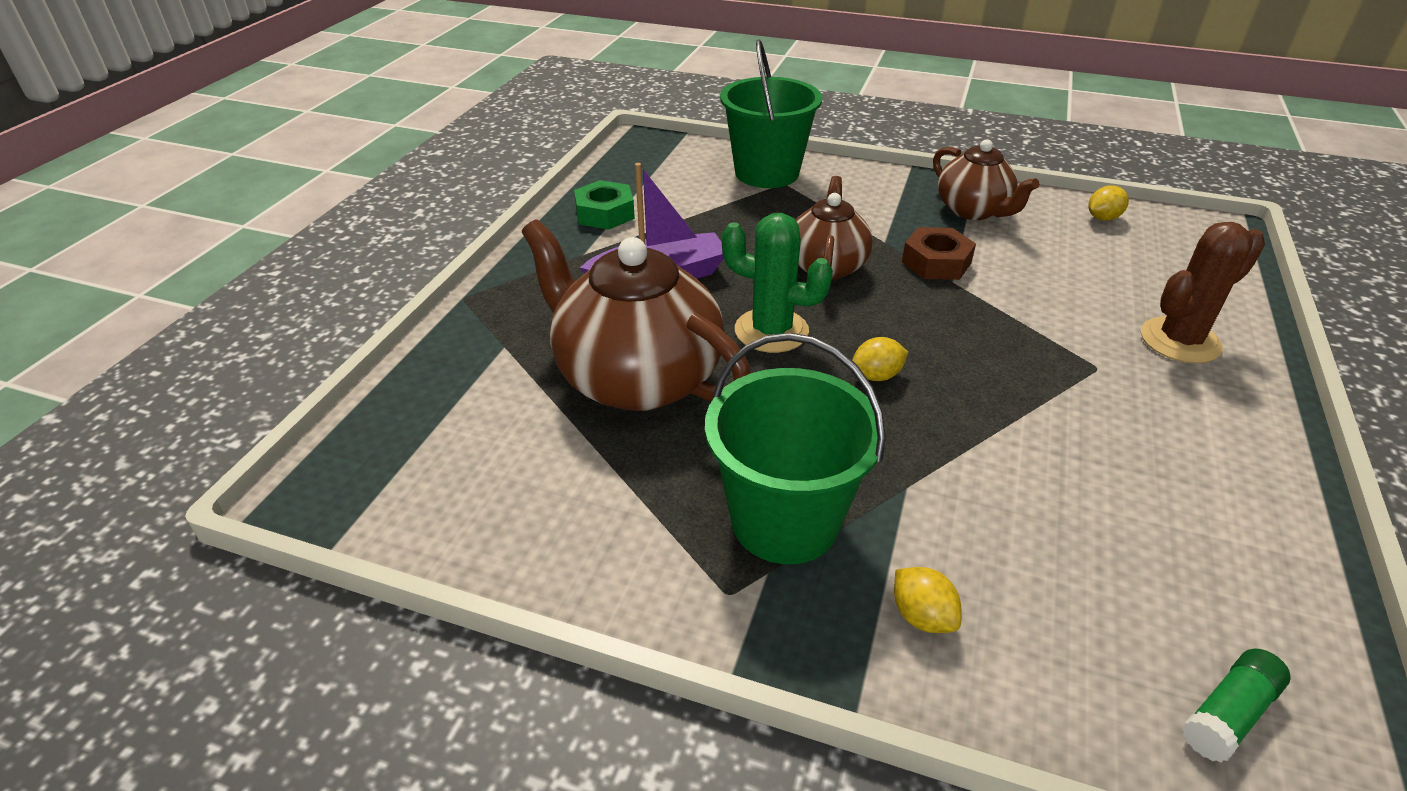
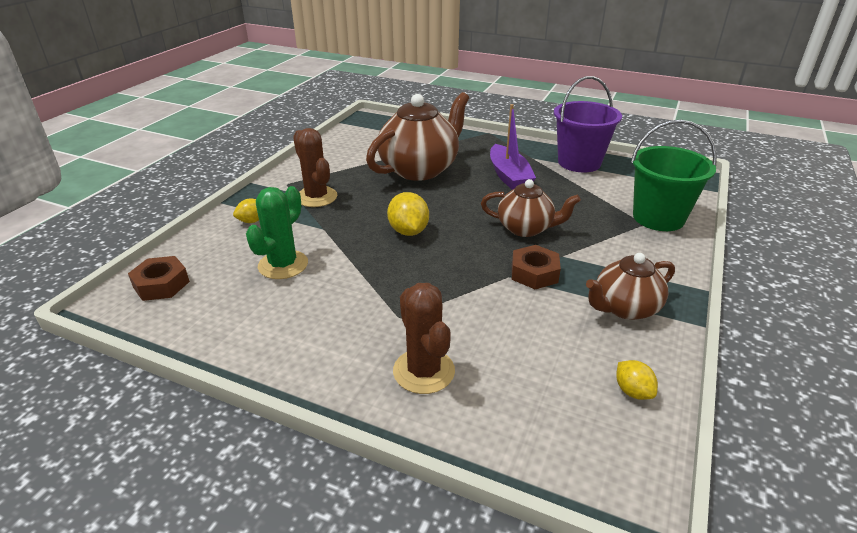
camera: 95 degrees right, 5 degrees down
(605, 213) = (579, 162): green nut -> purple bucket
(771, 331) = (454, 204): green cactus -> green cactus (283, 265)
(785, 521) = (316, 197): green bucket -> brown cactus
(876, 376) = (408, 231): yellow lemon -> yellow lemon, size x1.65
(1228, 714) = (161, 284): green glue stick -> brown nut

